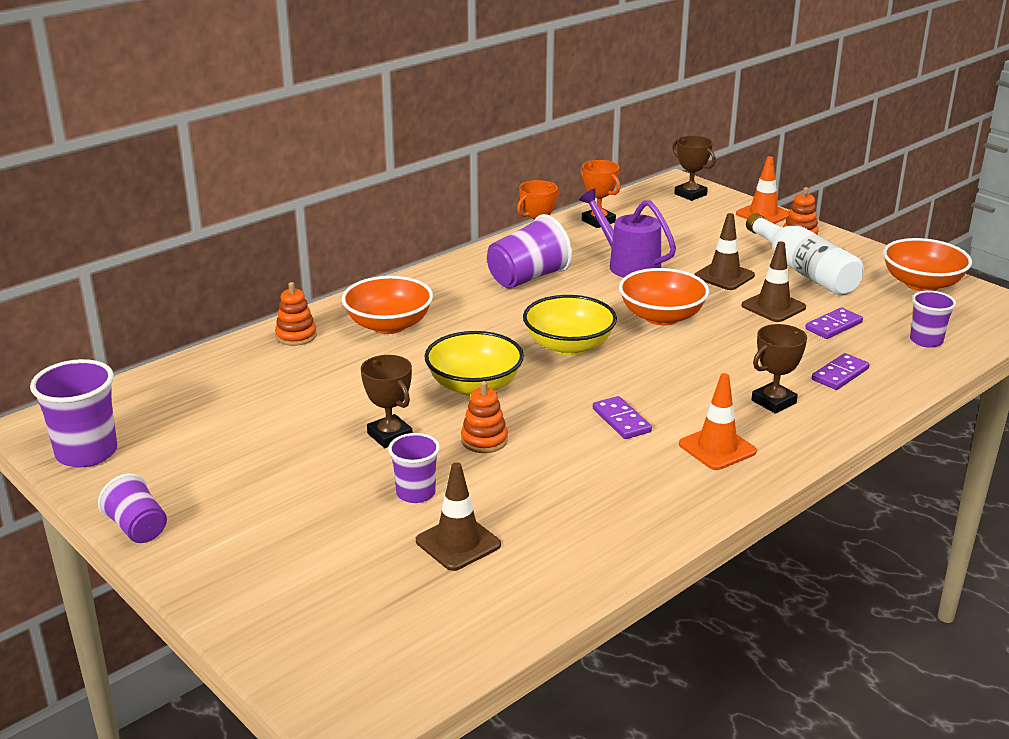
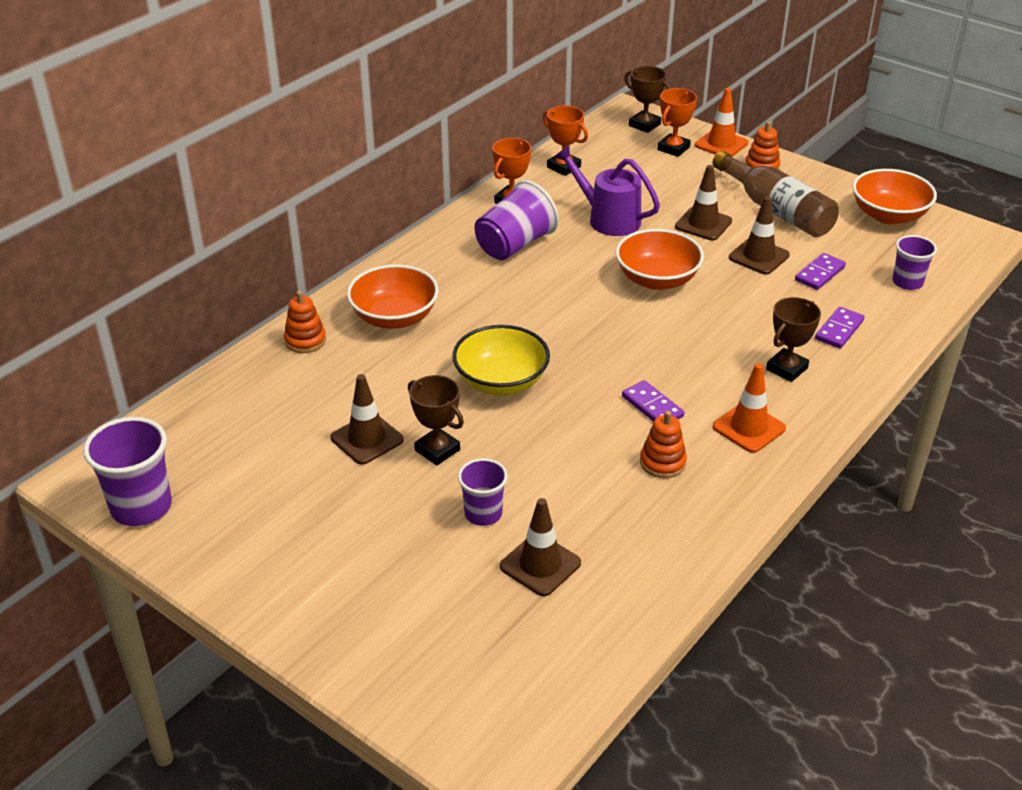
camera: 10 degrees left, 10 degrees up
(137, 528) = (225, 589): purple cup -> none
(324, 420) = (367, 439): none -> brown traffic cone
(484, 440) = (530, 445): orange stacking toy -> orange stacking toy (662, 462)
(568, 346) = (578, 324): yellow bowl -> none
(713, 214) = (673, 148): none -> orange trophy
(803, 270) = (776, 210): white bottle -> brown bottle

